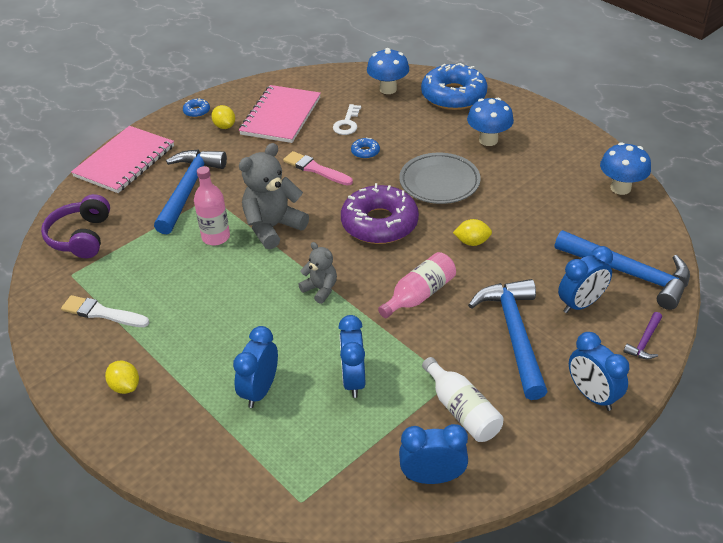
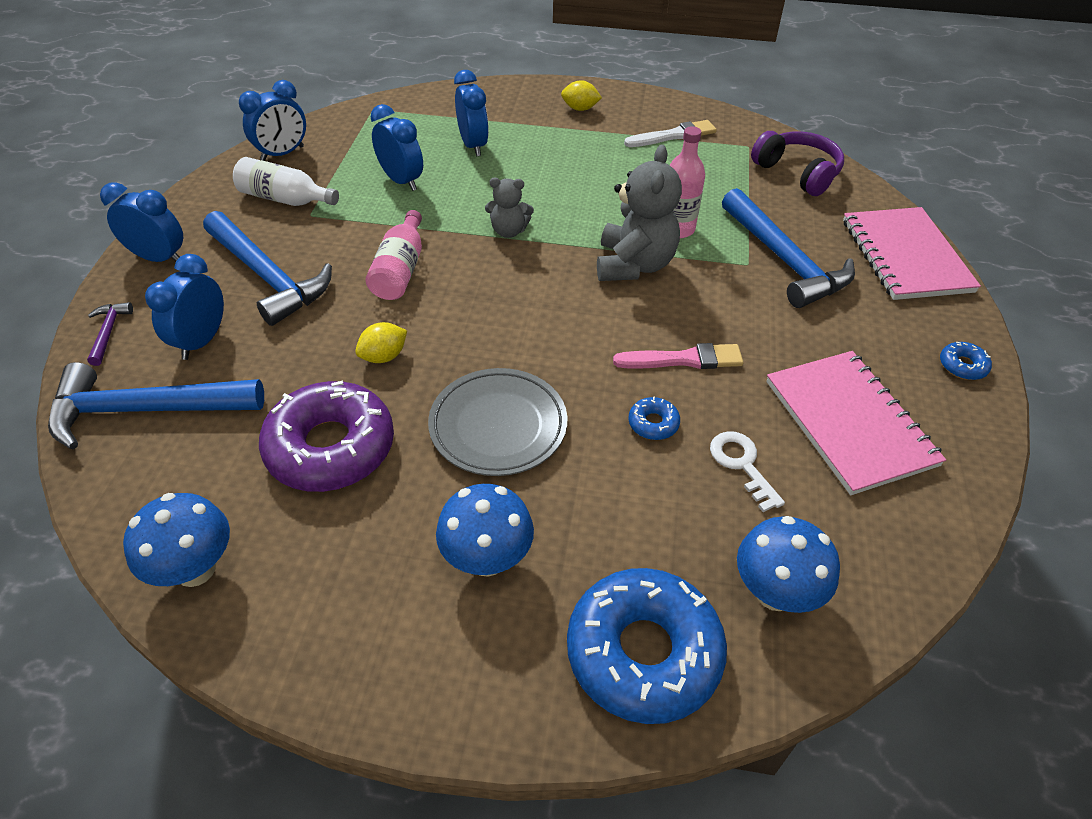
camera: 140 degrees right, 5 degrees up
(224, 126) = (889, 362): yellow lemon -> none
(379, 223) = (520, 326): purple donut -> purple donut (331, 447)

